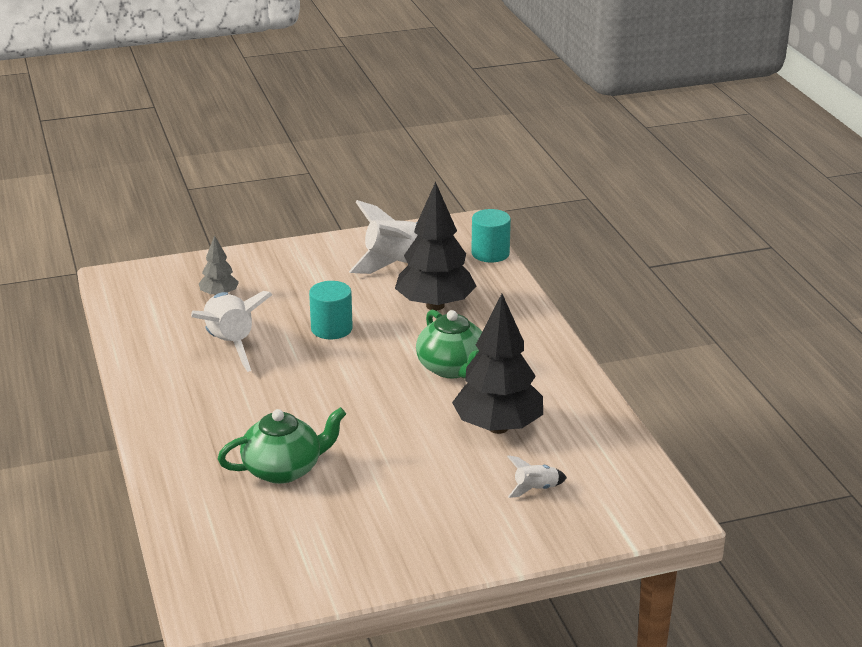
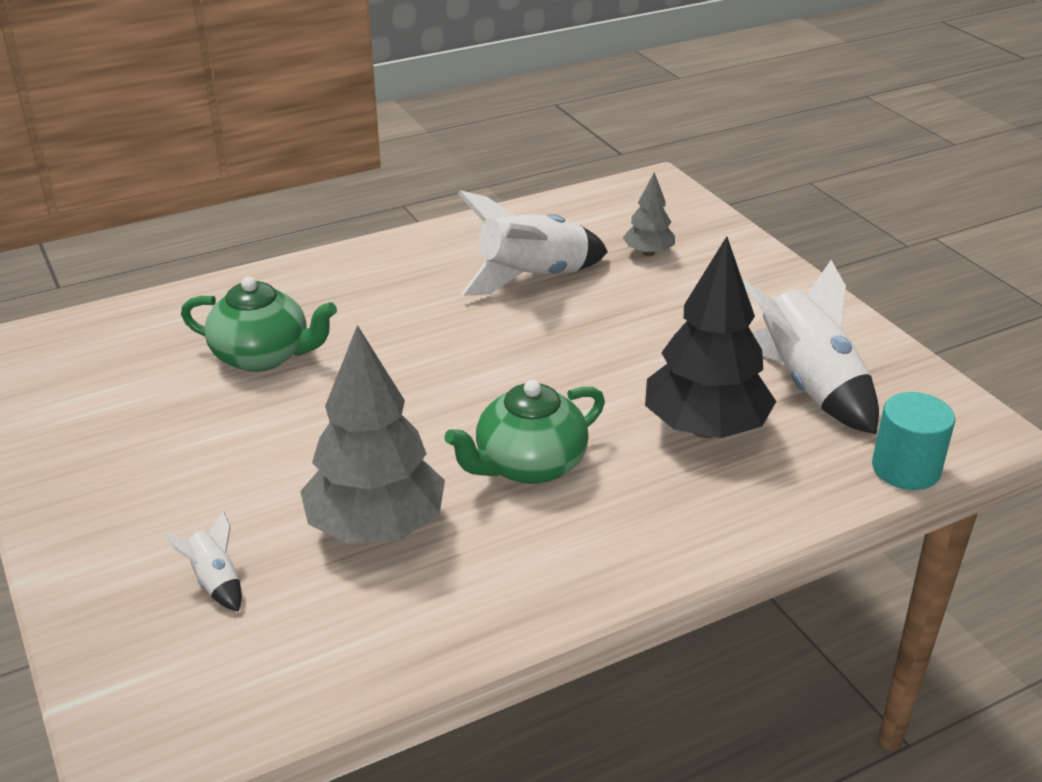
camera: 80 degrees right, 5 degrees up
(284, 469) = (263, 356): green teapot -> green teapot turned 45 degrees counterclockwise
(331, 329) = (599, 346): turquoise cylinder -> none
(498, 427) = (376, 527): black tree -> grey tree

